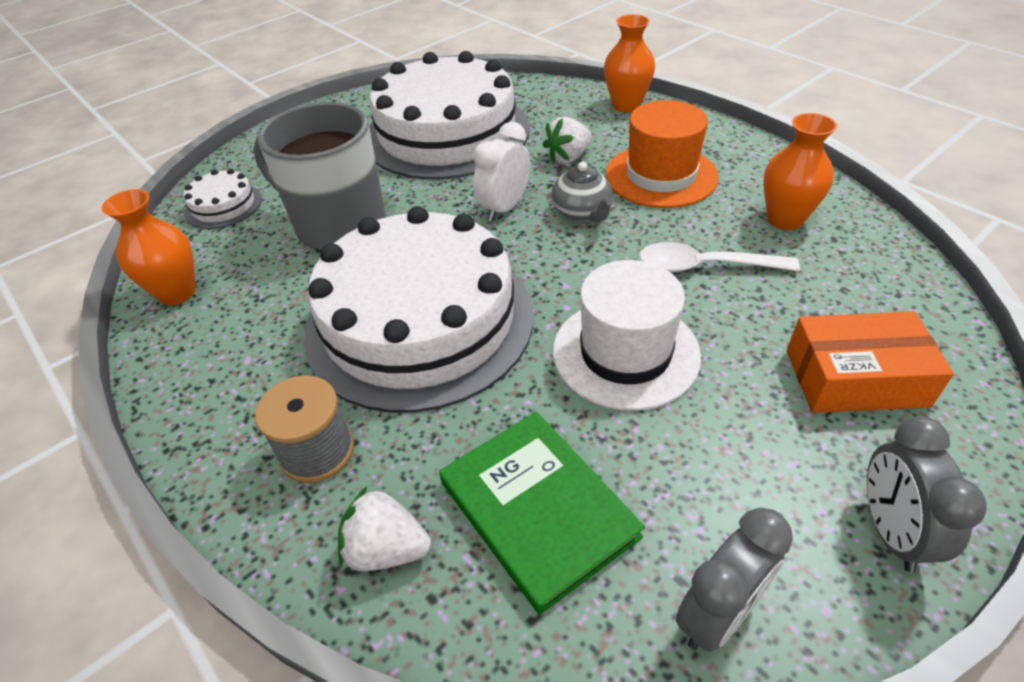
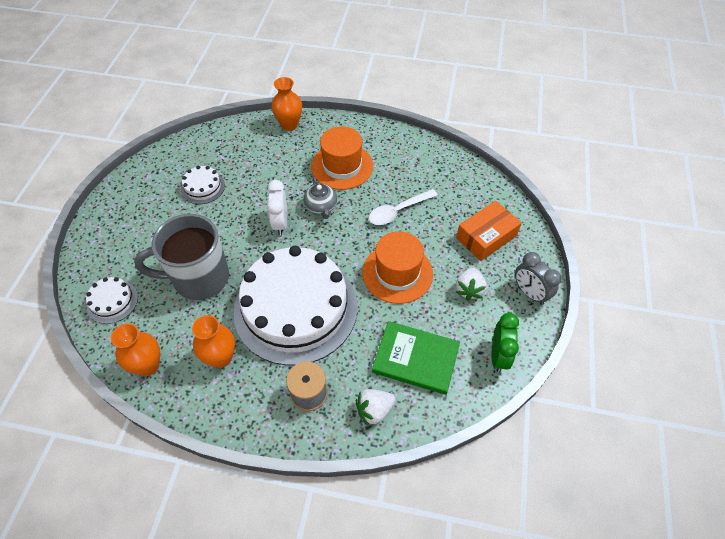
camera: 40 degrees left, 10 degrees up
(447, 133) = (203, 187): white cake -> white cake, size x0.41
(568, 157) = (286, 175): white strawberry -> white strawberry (469, 290)
(582, 212) = (321, 207): grey teapot -> grey teapot turned 45 degrees clockwise
(625, 353) = (397, 273): white hat -> orange hat
(718, 614) = (498, 356): grey clock -> green clock
(785, 219) = (414, 168): orange vase -> orange vase (221, 357)

